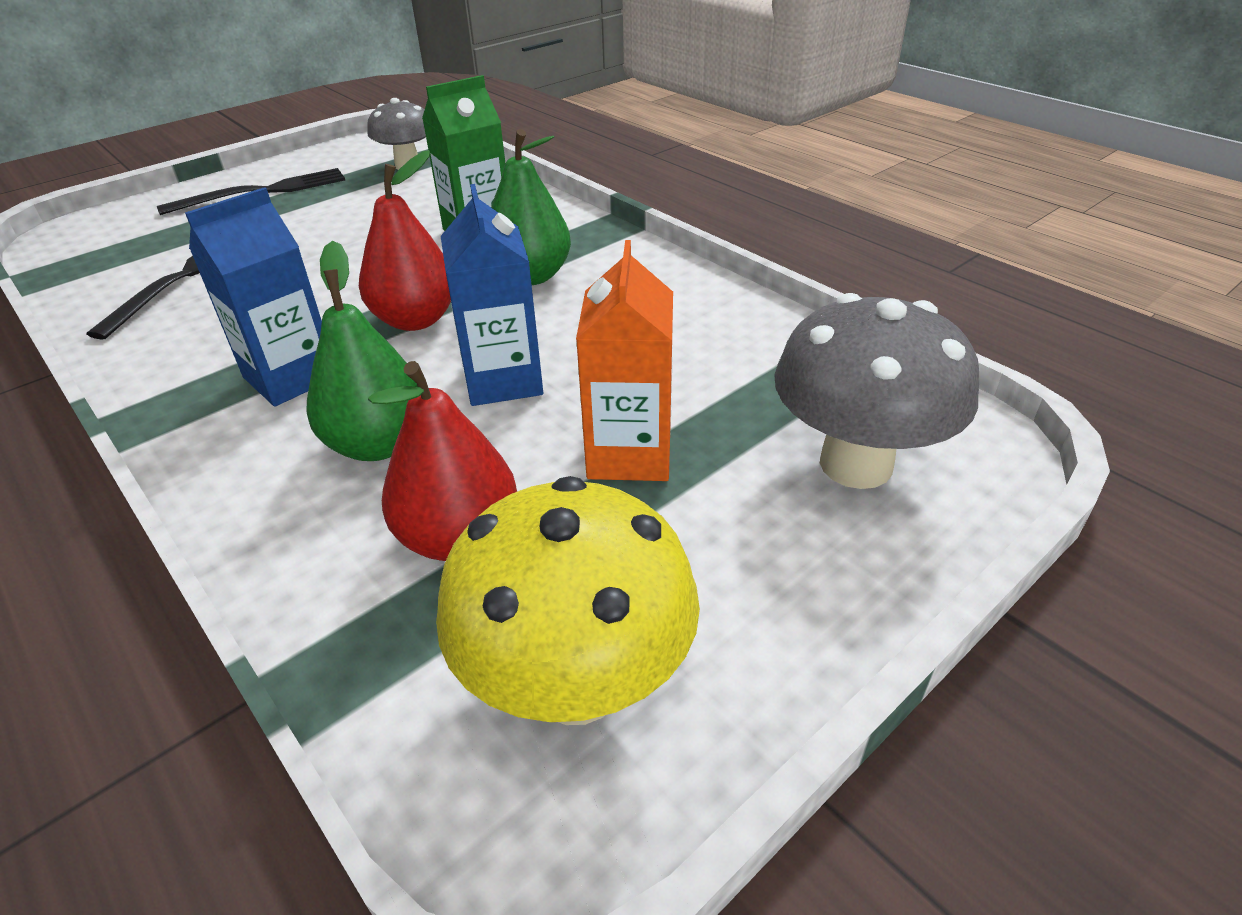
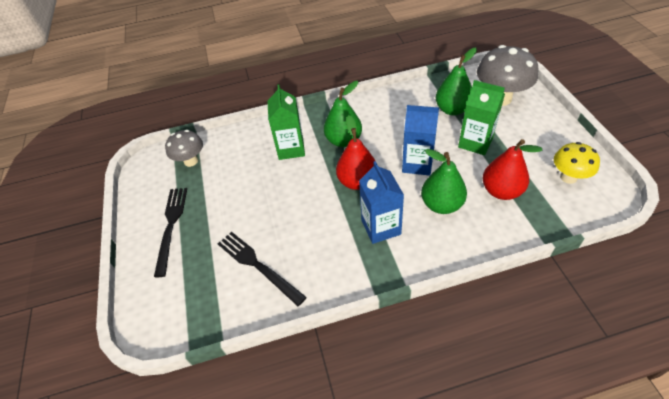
camera: 60 degrees left, 10 degrees up
(577, 683) = (568, 177): yellow mushroom -> yellow mushroom, size x0.62
(629, 454) = (475, 142): orange carton -> green carton
(736, 389) = (452, 109): none -> green pear

